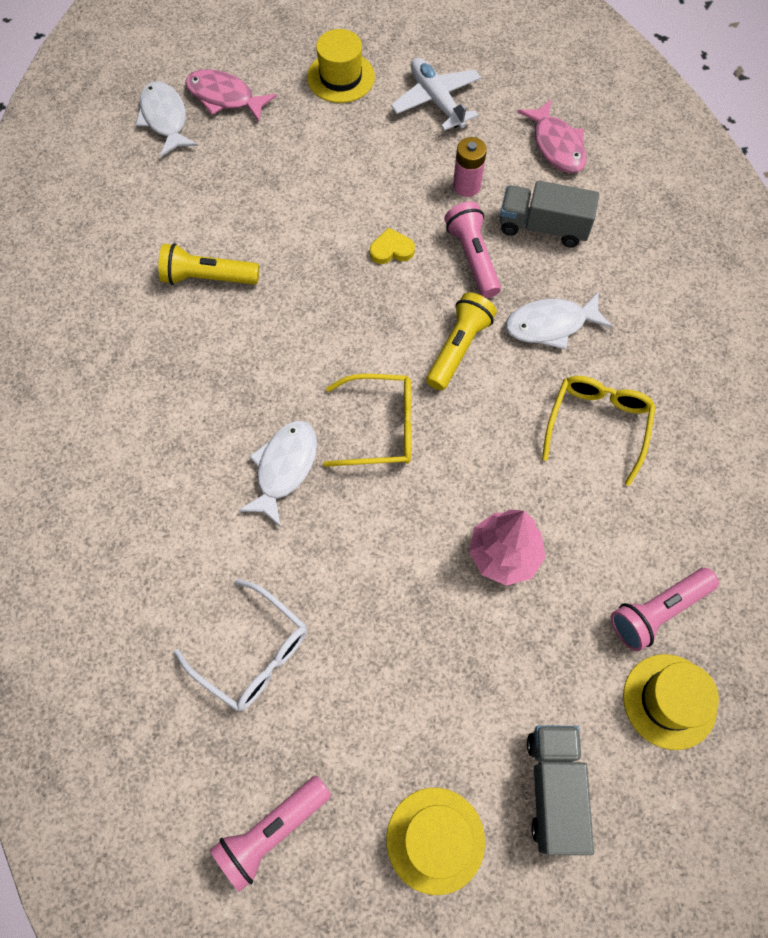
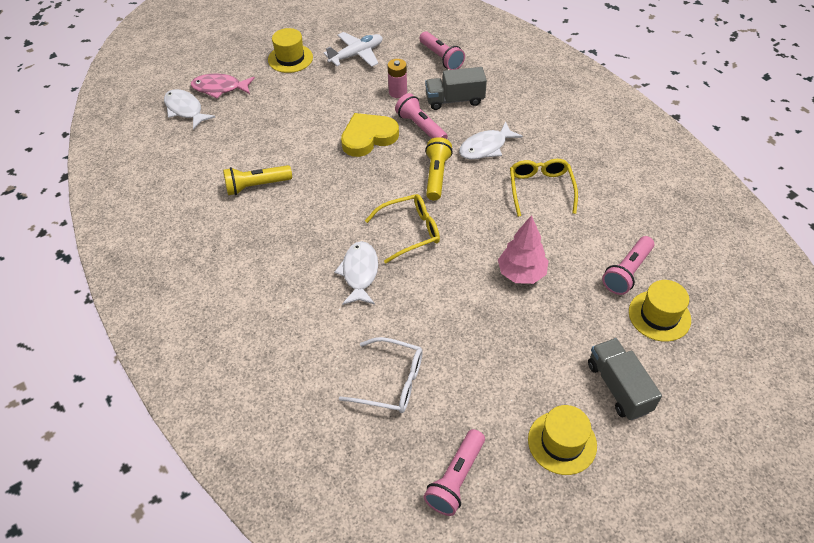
camera: 20 degrees left, 15 degrees down
(391, 250) = (368, 137): yellow heart -> yellow heart, size x2.01
(436, 101) = (356, 55): white plane -> white plane turned 105 degrees clockwise
(556, 145) = (441, 58): pink fish -> pink flashlight

